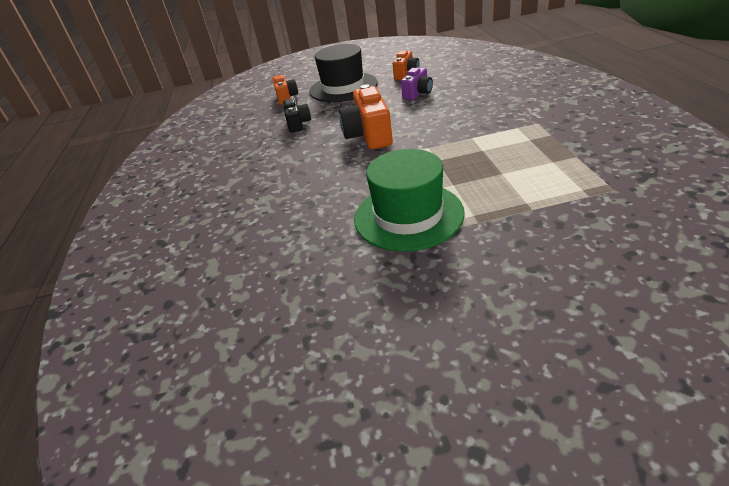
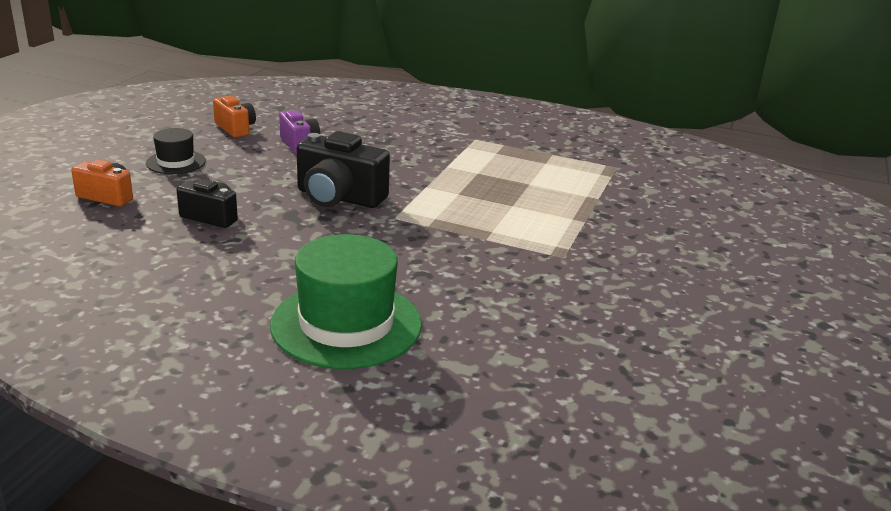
camera: 65 degrees left, 10 degrees down
(343, 87) = (176, 162): black hat -> black hat, size x0.52
(369, 135) = (339, 198): orange camera -> black camera
(408, 216) = (530, 241): green hat -> green hat (346, 324)

